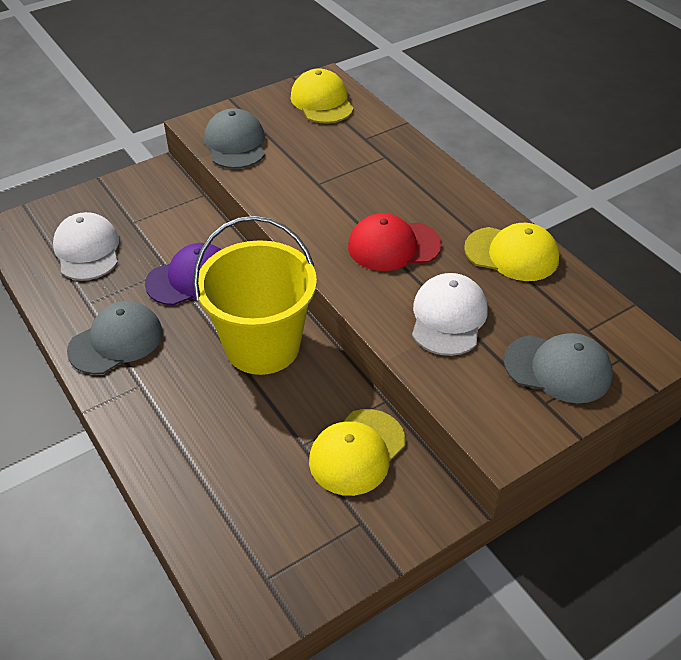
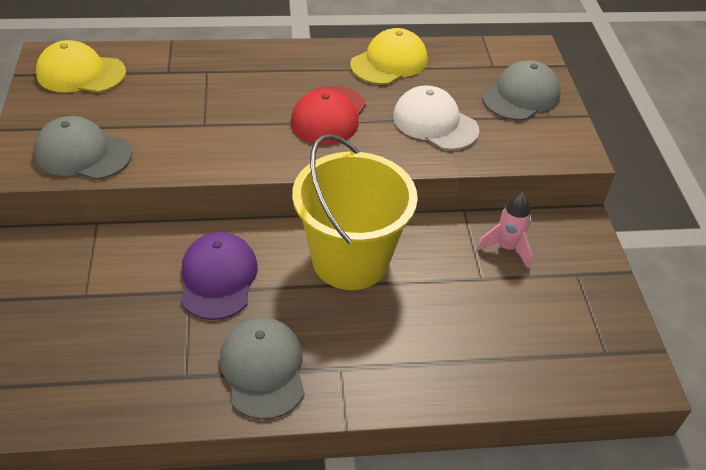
camera: 65 degrees left, 0 degrees up
(87, 250) = (95, 350): white cap -> none
(357, 452) = (507, 248): yellow cap -> pink rocket

